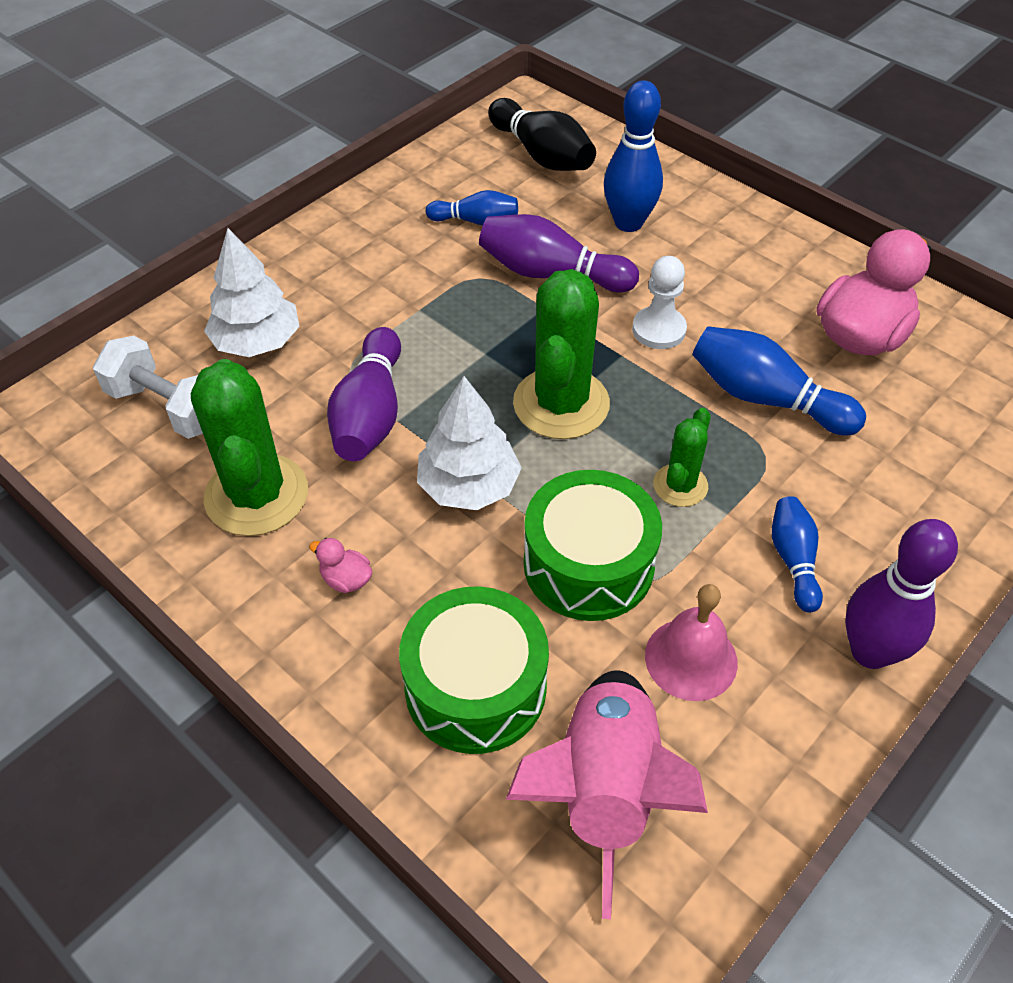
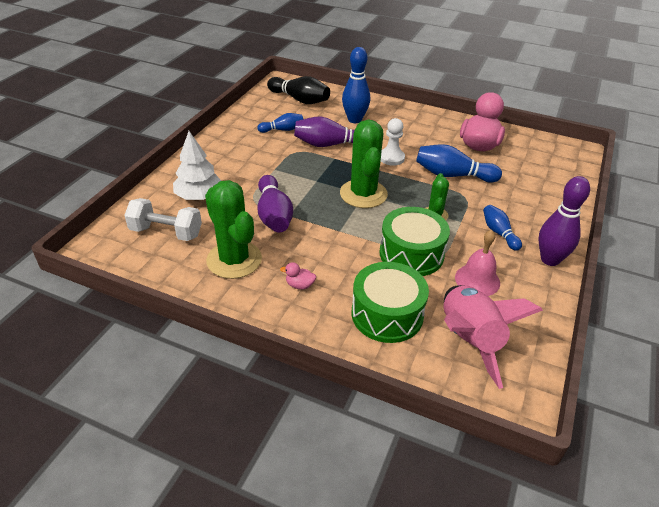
camera: 20 degrees left, 10 degrees down
(468, 486) = (338, 234): white tree -> none

